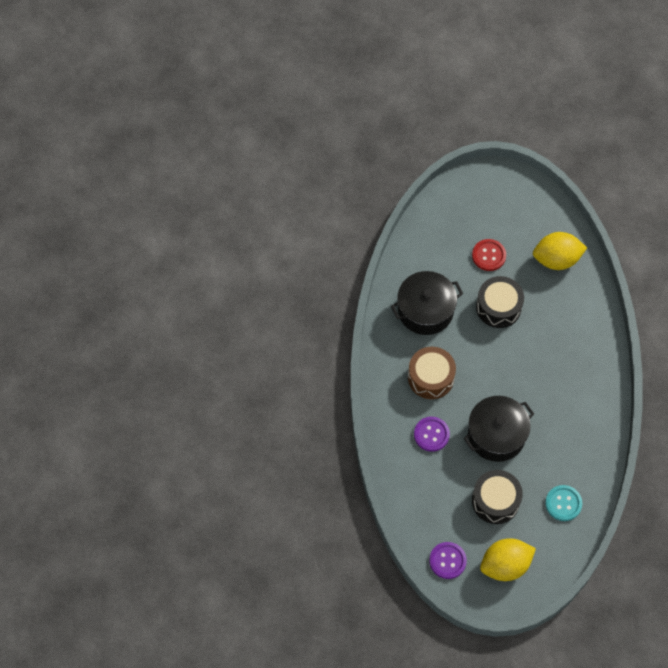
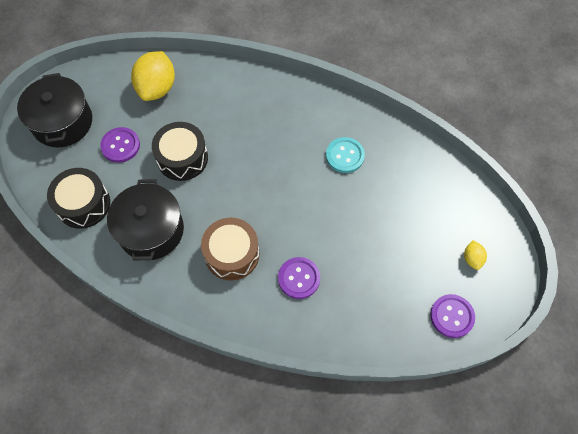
camera: 70 degrees left, 0 degrees up
(488, 255) = (120, 146): red button -> purple button
(495, 501) = (397, 241): black drum -> black drum (83, 204)
(496, 435) = (324, 213): black pot -> black pot (62, 122)
(505, 565) = (472, 258): yellow lemon -> yellow lemon, size x0.46
(563, 503) = (420, 179): turquoise button -> turquoise button (345, 156)

